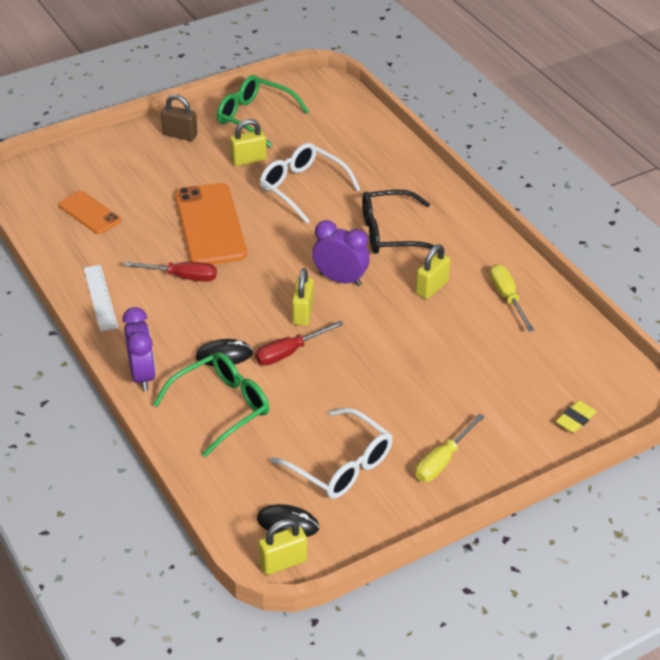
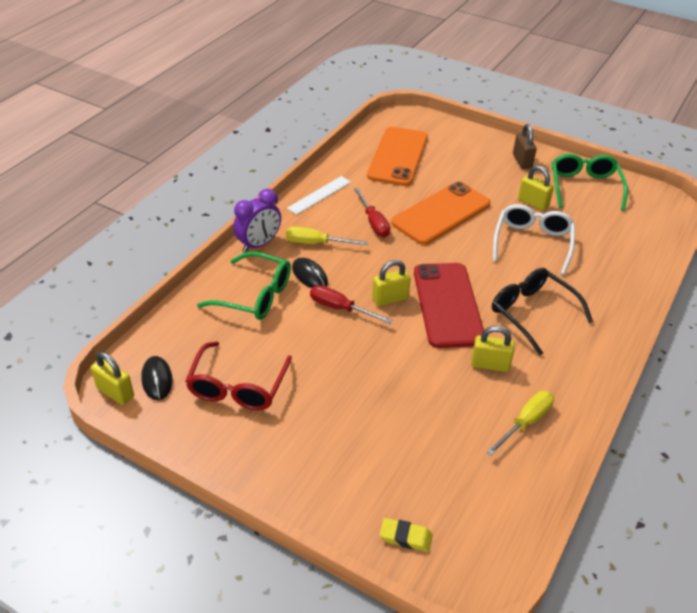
camera: 60 degrees right, 0 degrees up
(89, 213) = (398, 157): orange phone -> orange phone, size x1.77
(340, 279) = (447, 305): purple clock -> red phone
(341, 465) = (237, 387): white glasses -> red glasses
(442, 460) = (284, 452): yellow screwdriver -> yellow screwdriver (316, 243)

